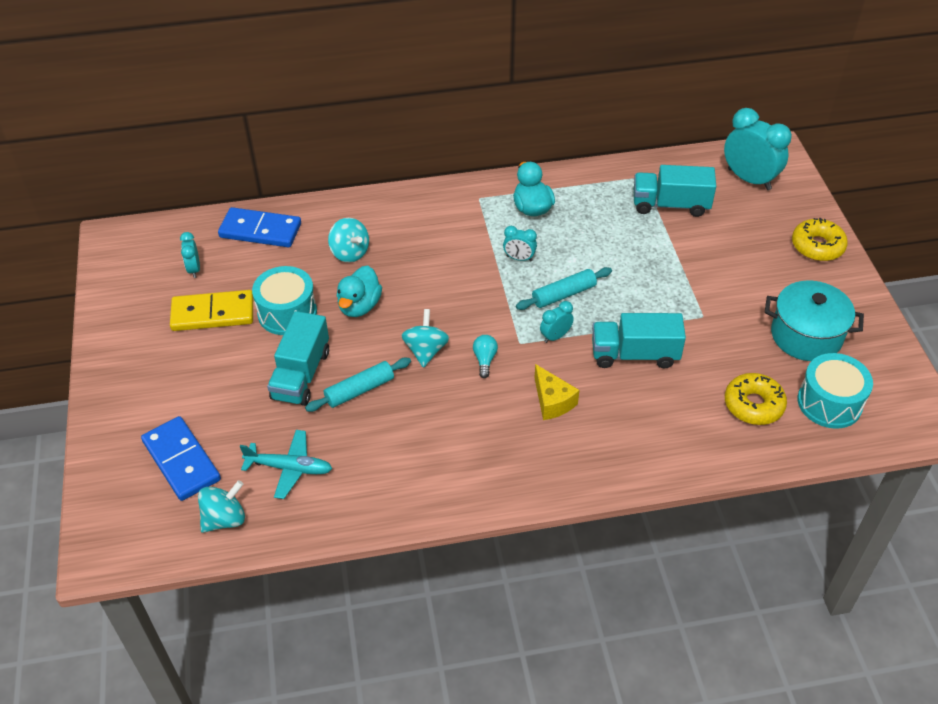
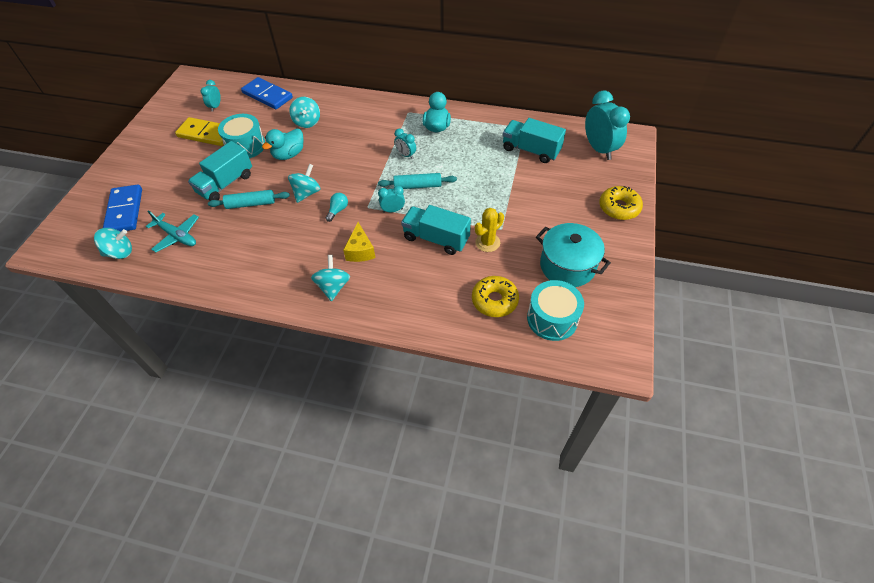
camera: 25 degrees right, 5 degrees up
(552, 458) = (333, 287): none -> turquoise spinning top
(698, 338) = (487, 242): none -> yellow cactus

